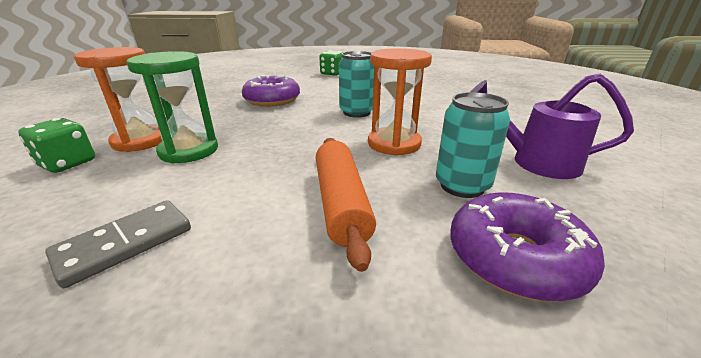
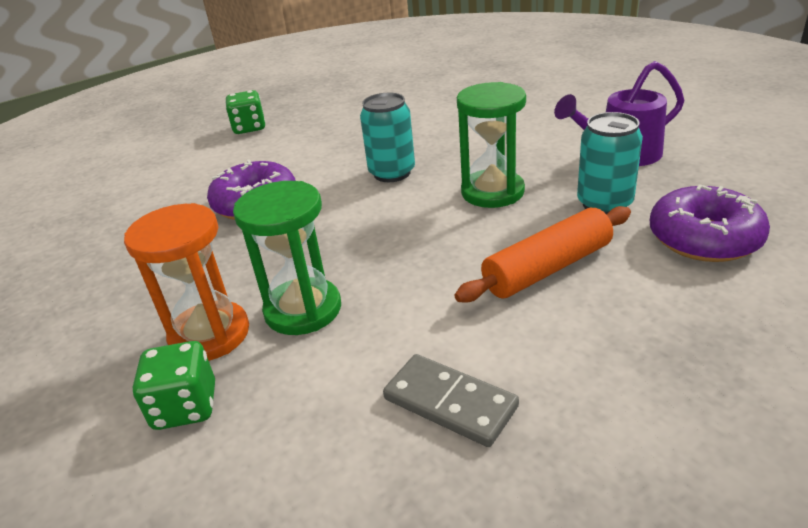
camera: 35 degrees left, 5 degrees up
(125, 243) = (450, 403): grey domino -> grey domino turned 60 degrees counterclockwise
(341, 203) = (547, 268): orange rolling pin -> orange rolling pin turned 75 degrees counterclockwise
(394, 144) = (492, 192): orange hourglass -> green hourglass

